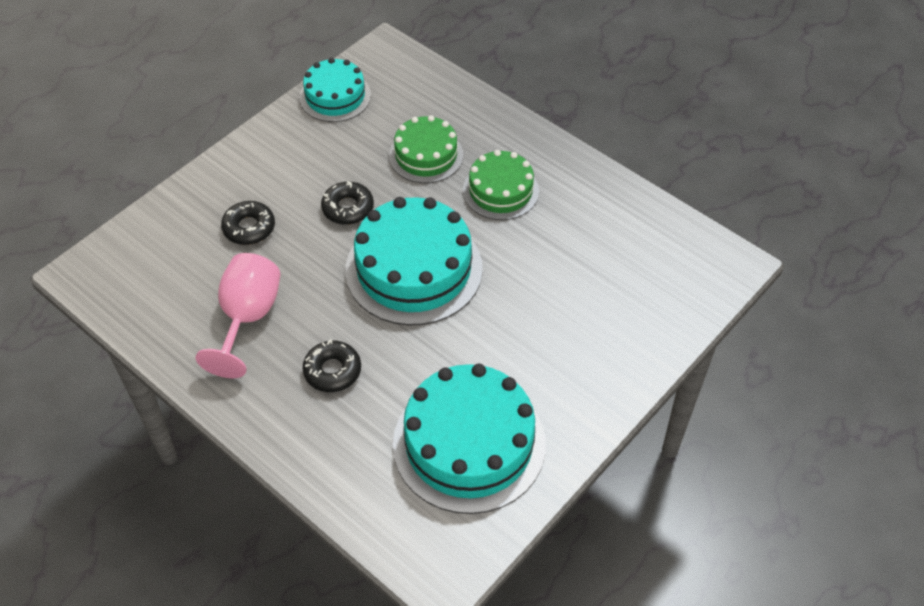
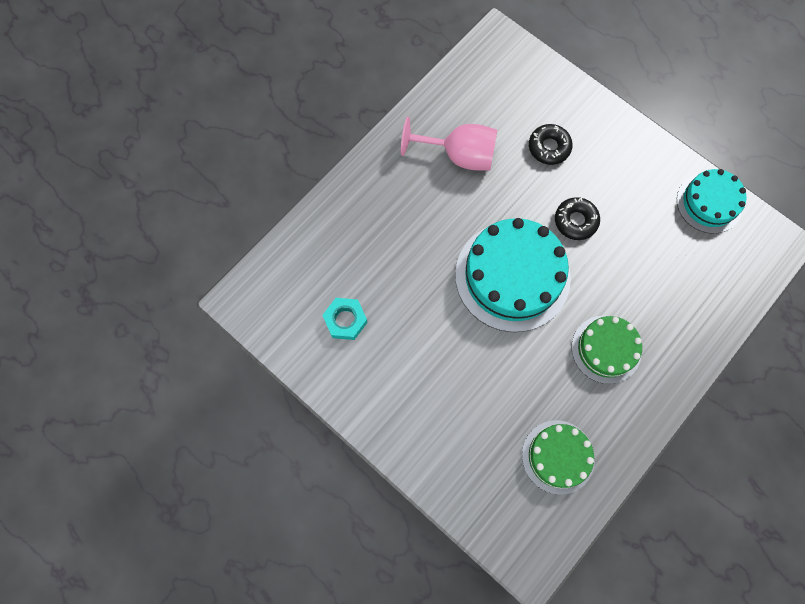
camera: 90 degrees right, 20 degrees up
(332, 371) = (411, 219): black donut -> none
(426, 155) = (643, 283): green cake -> green cake (558, 456)
(469, 443) = (345, 320): turquoise cake -> turquoise nut

